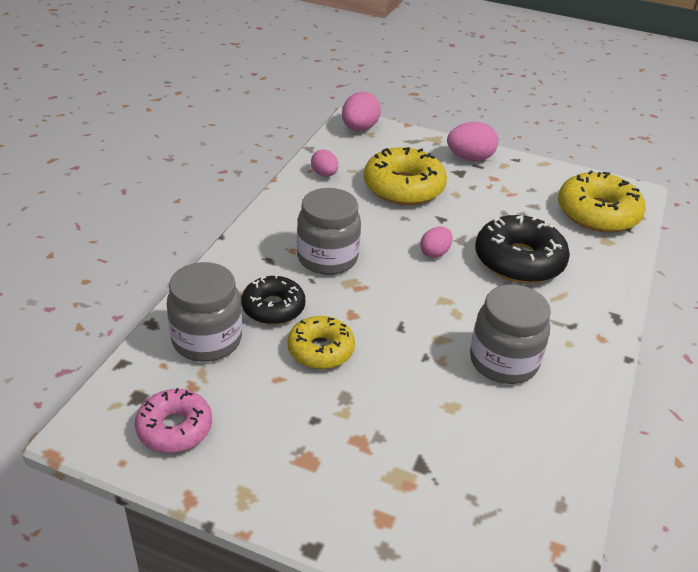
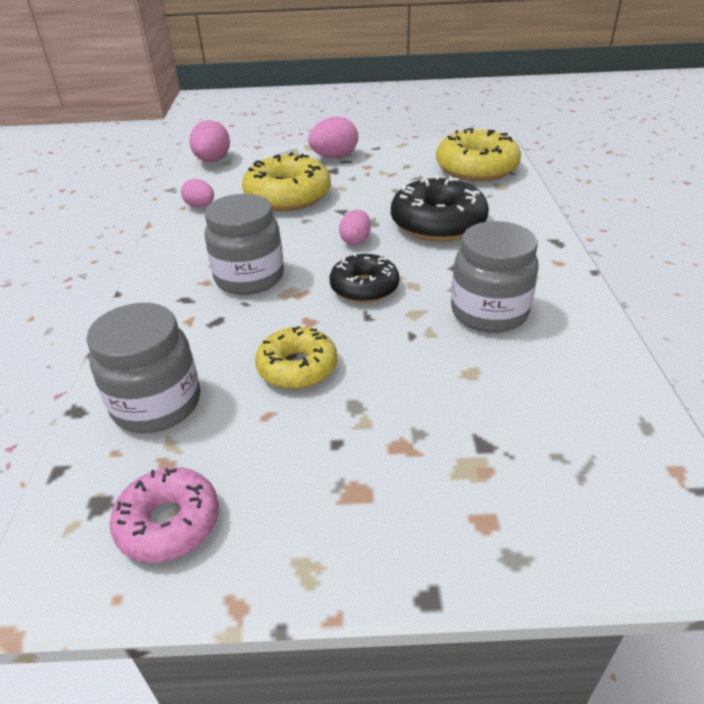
camera: 20 degrees left, 0 degrees up
(273, 308) = (218, 343): black donut -> black donut (364, 287)

